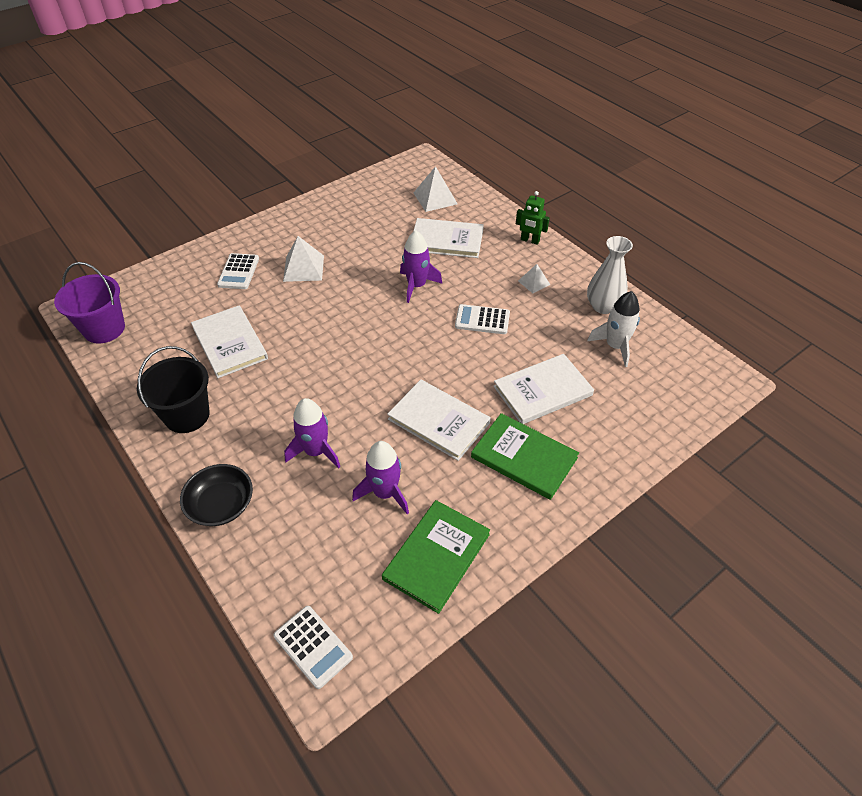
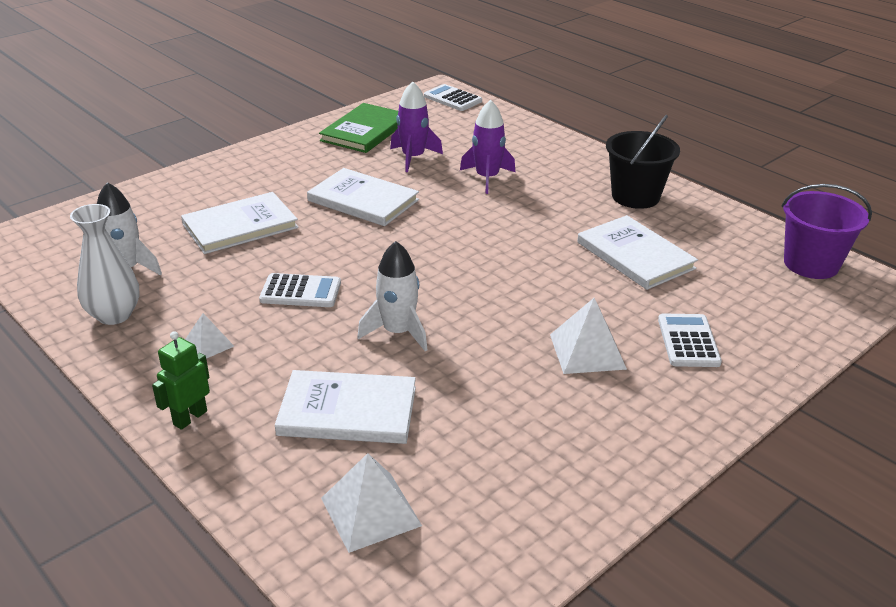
camera: 175 degrees right, 15 degrees down
(221, 504) = (559, 148): black bowl -> none
(416, 286) = (398, 332): purple rocket -> white rocket
(524, 457) = (277, 180): green book -> none
(529, 240) = (190, 418): green robot -> green robot turned 75 degrees counterclockwise

